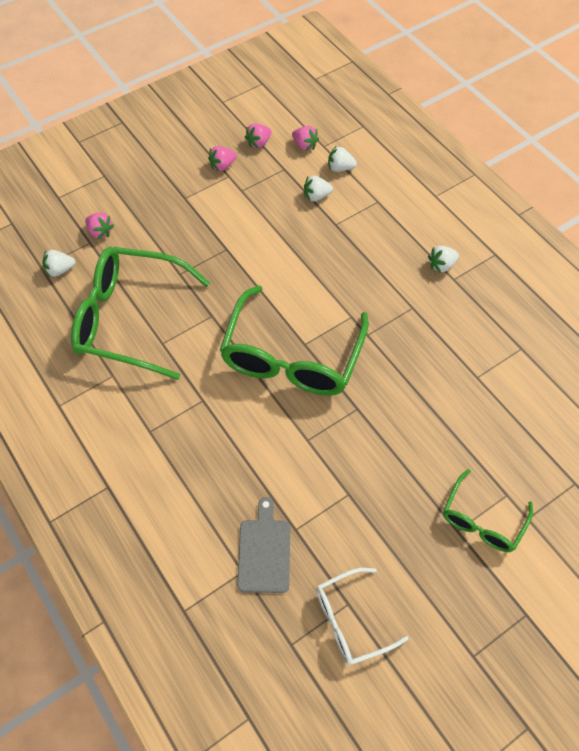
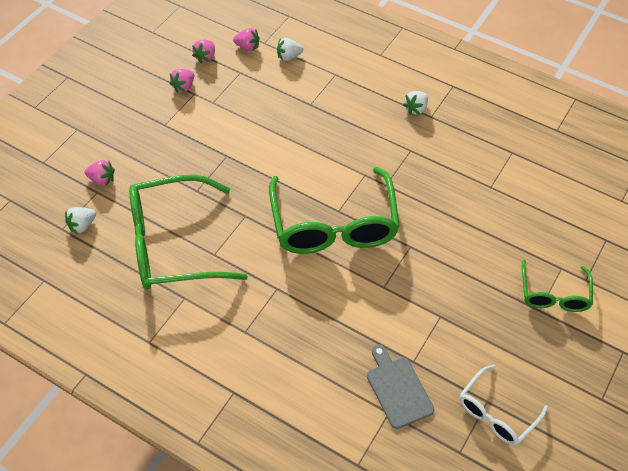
camera: 25 degrees left, 5 degrees down
(316, 196) = (281, 86): white strawberry -> none

